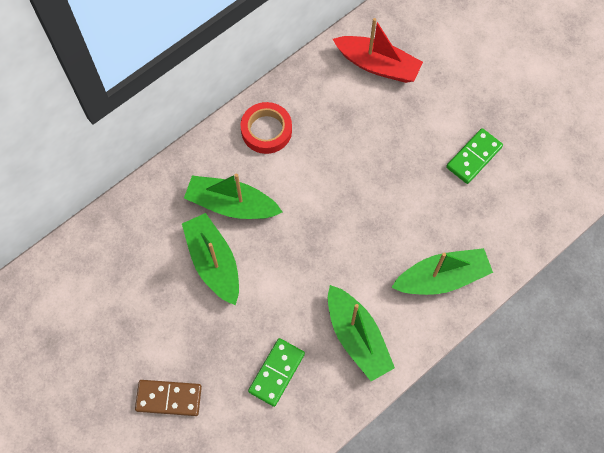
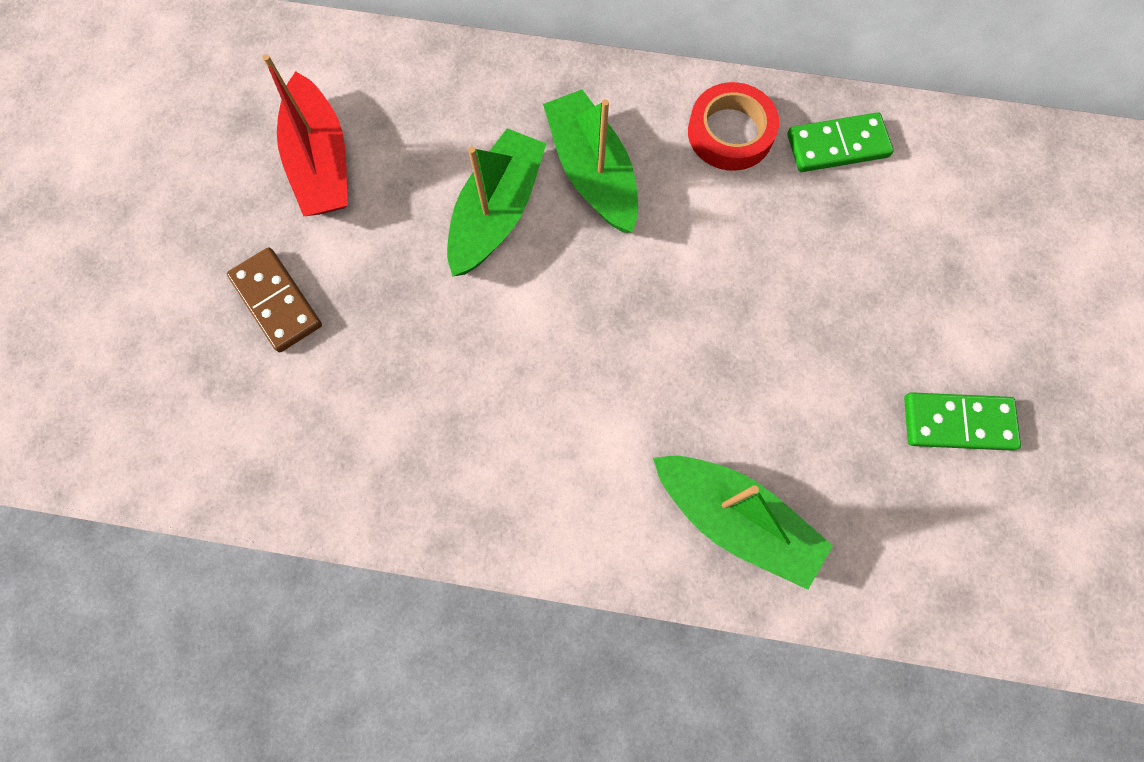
camera: 50 degrees right, 5 degrees up
(276, 372) = (413, 404): green domino -> green domino (837, 145)
(357, 337) = (548, 470): green boat -> none
(377, 65) = (959, 190): red boat -> red boat (321, 162)

